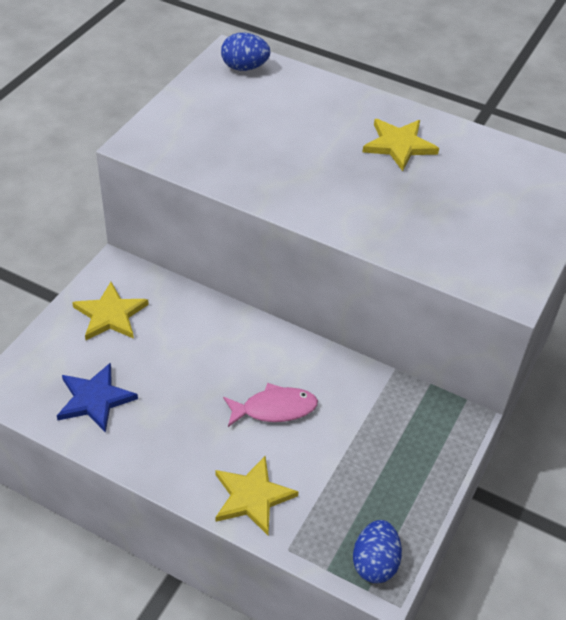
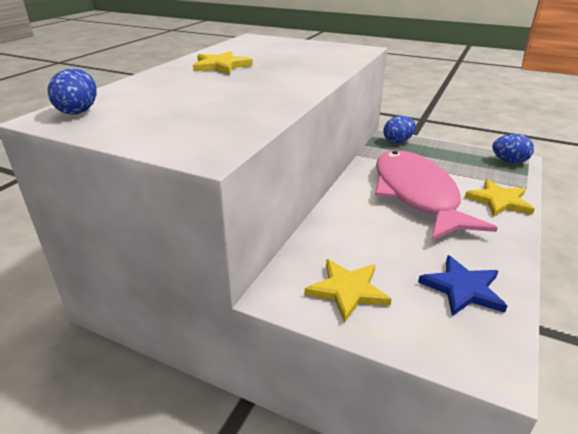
camera: 90 degrees left, 15 degrees down
(274, 409) = (416, 195): pink fish -> pink fish, size x2.21
(446, 428) = (398, 141): none -> blue egg

